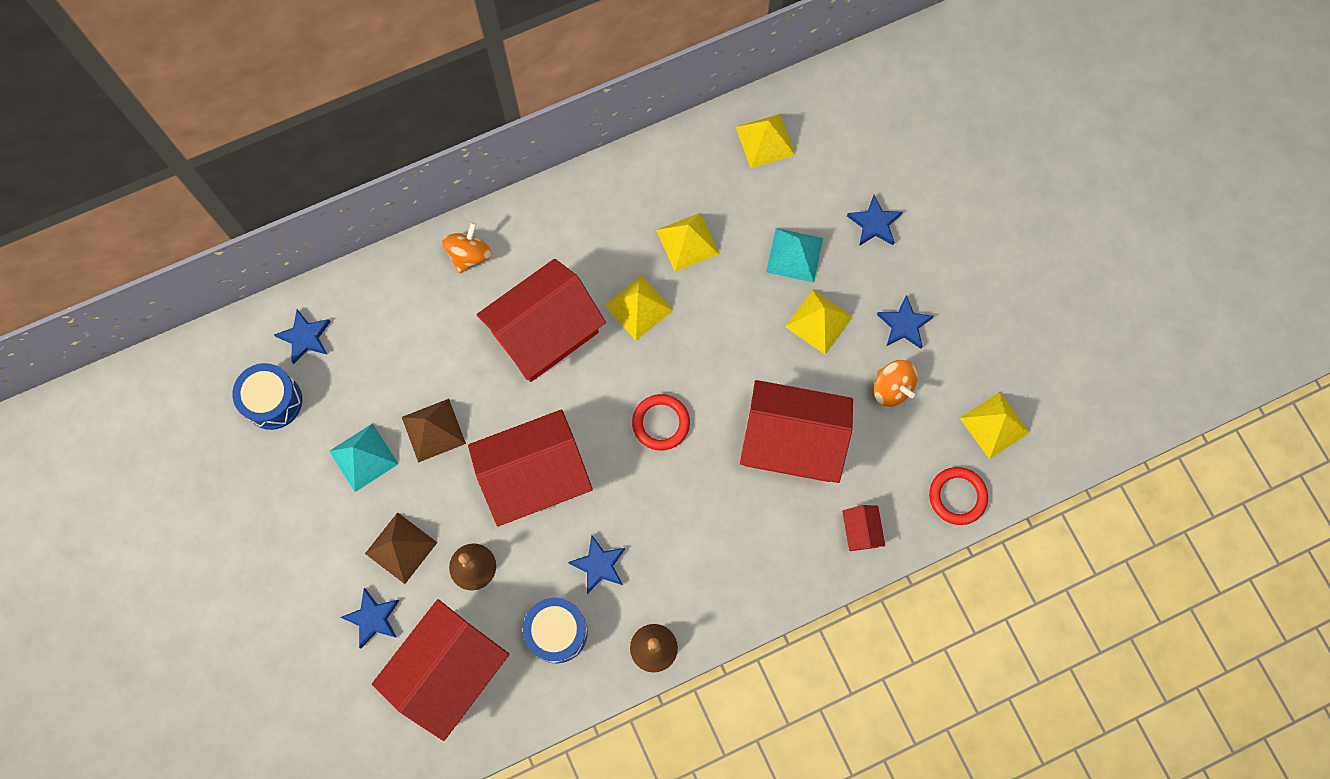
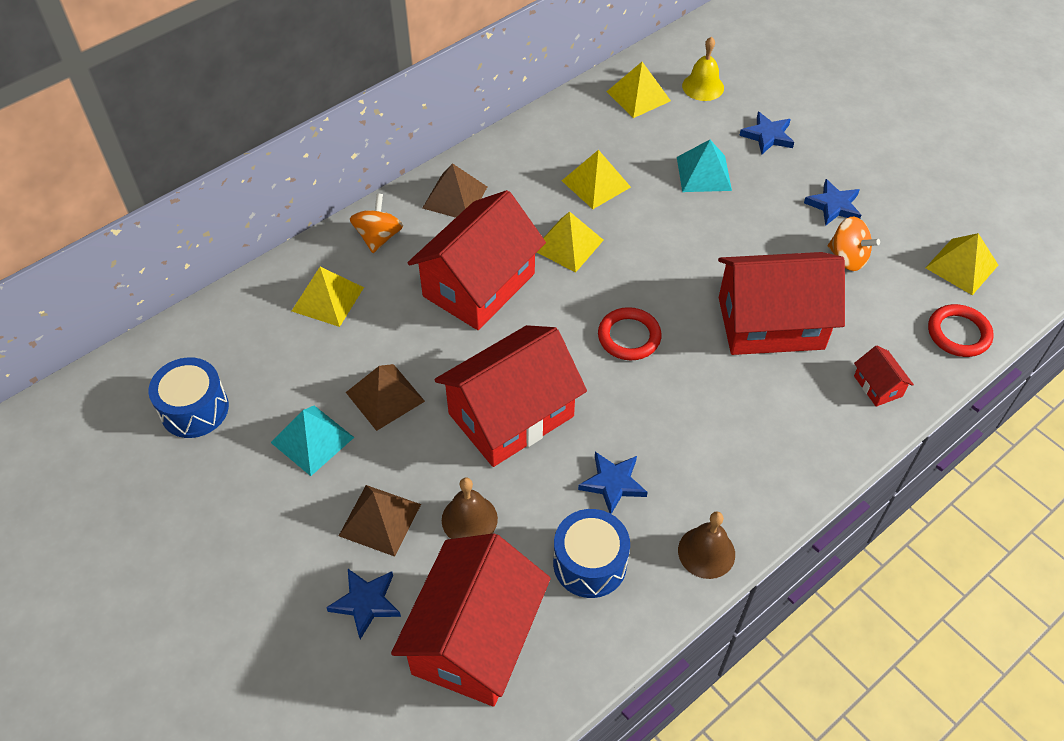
camera: 15 degrees left, 20 degrees down
(305, 337) = (219, 343): blue star -> none
(550, 225) = (455, 197): none -> brown pyramid
(818, 321) = (751, 220): yellow pyramid -> yellow pyramid (327, 299)
(834, 144) = (703, 86): none -> yellow bell

